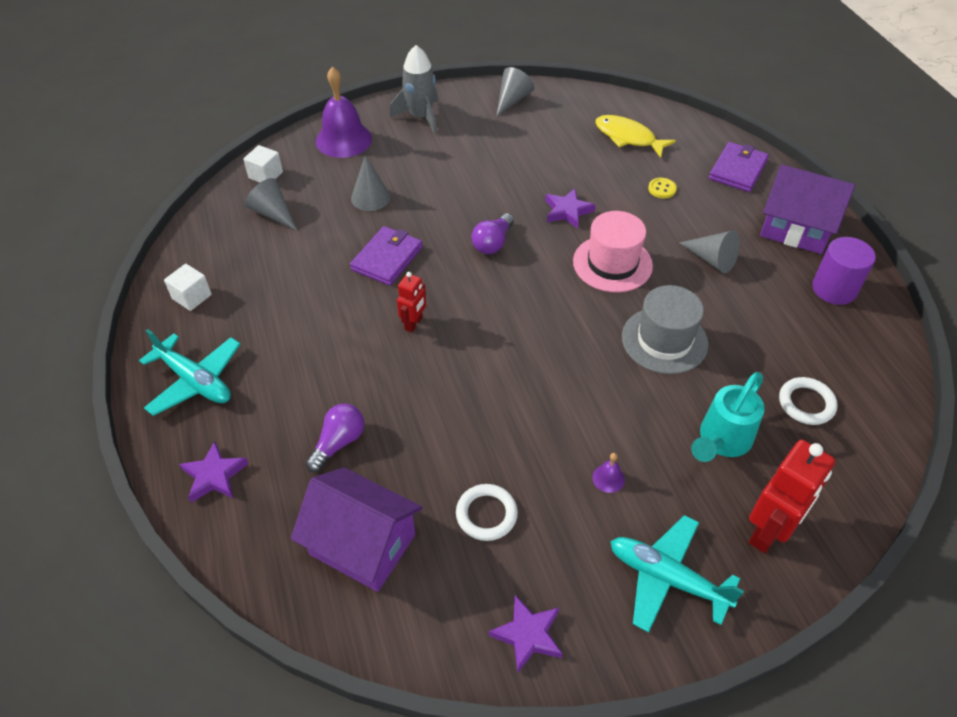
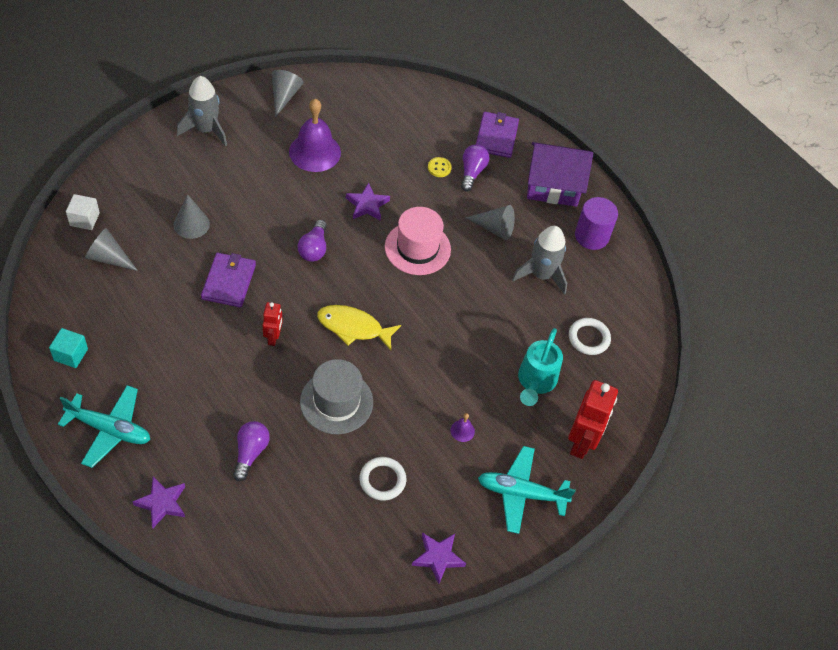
camera: 25 degrees left, 5 degrees up
(192, 297) = (71, 354): white cube -> turquoise cube
(343, 139) = (143, 167): purple bell -> purple bell (315, 152)
(362, 544) = (299, 526): purple house -> none
(628, 137) = (398, 119): yellow fish -> yellow fish (353, 327)
(664, 340) = (475, 309): grey hat -> grey hat (336, 402)
(699, 199) = (472, 172): none -> purple light bulb
(759, 319) = (541, 275): none -> grey rocket

